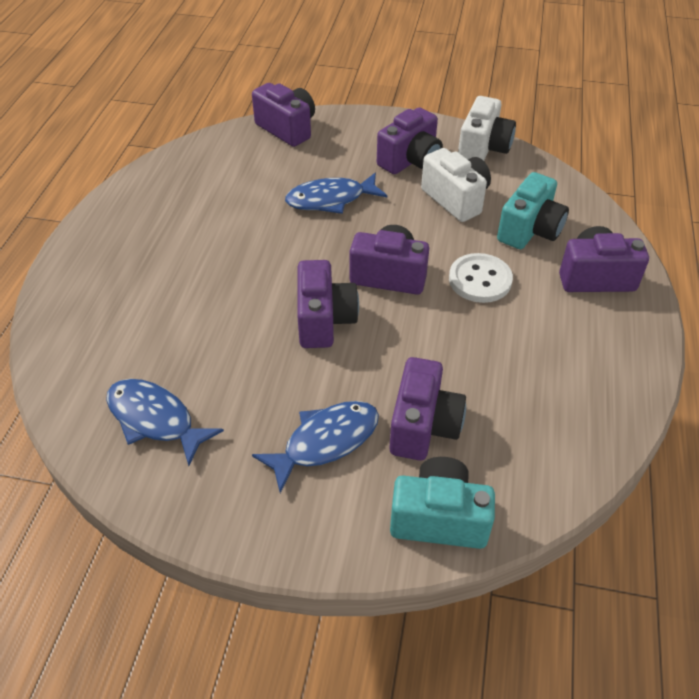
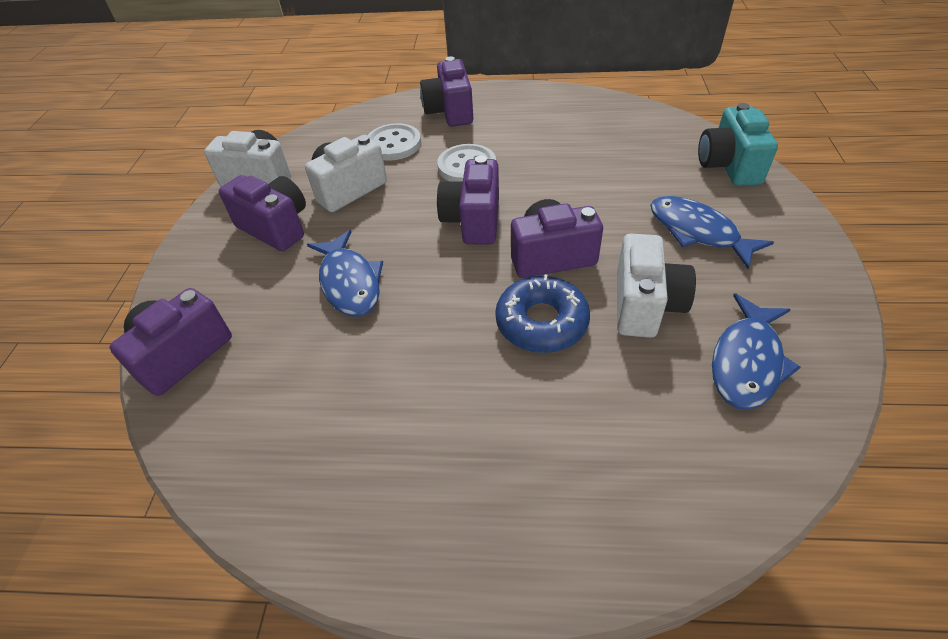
camera: 95 degrees left, 0 degrees up
(242, 370) = (645, 305): none -> white camera
(248, 301) = (541, 322): none -> blue donut
(423, 426) = (649, 181): purple camera -> none
(530, 230) = (393, 144): turquoise camera -> white button

